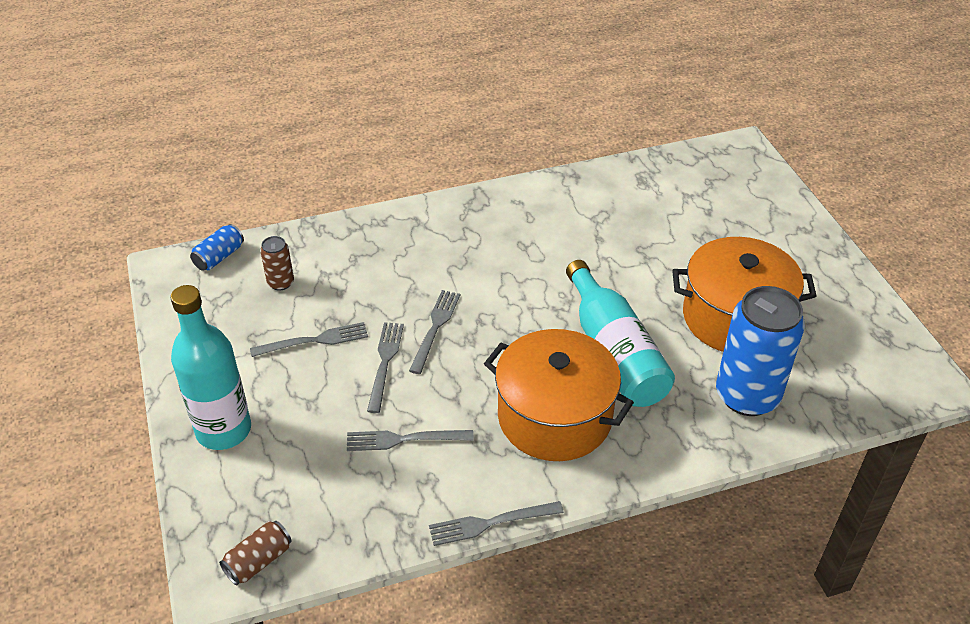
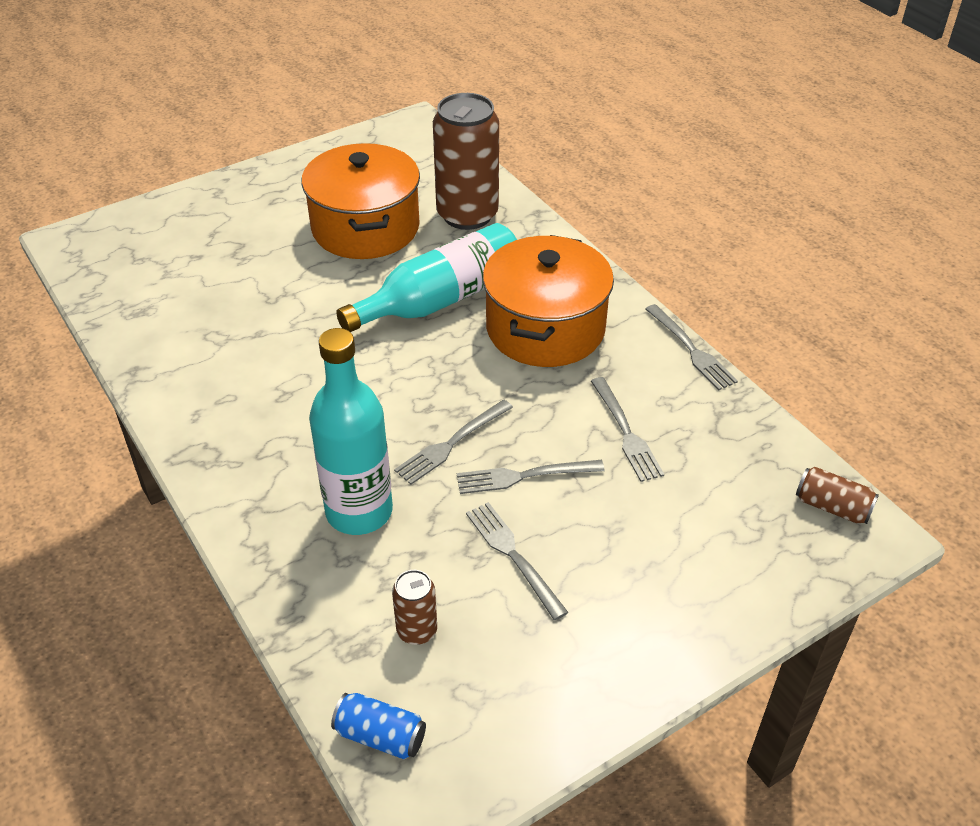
camera: 105 degrees left, 0 degrees up
(223, 430) = (692, 601): turquoise bottle -> turquoise bottle (359, 511)
(435, 327) = (451, 444): grey fork -> grey fork turned 45 degrees counterclockwise
(747, 396) = (467, 215): blue can -> brown can

